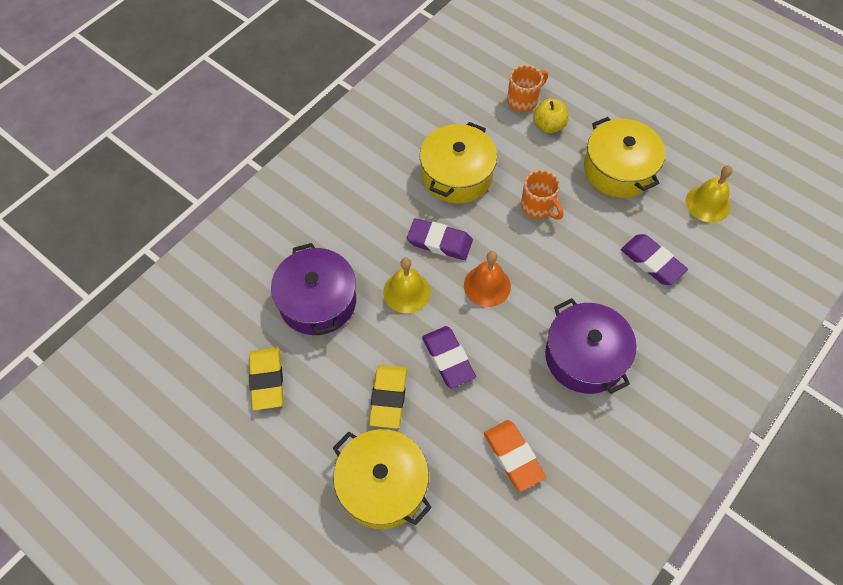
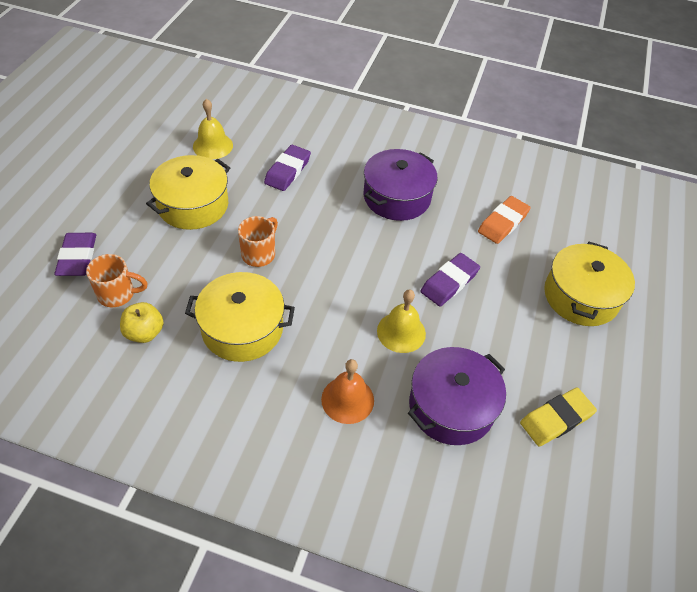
camera: 115 degrees left, 10 degrees down
(388, 398) = (510, 315): yellow eraser -> none
(439, 242) = (332, 321): purple eraser -> purple eraser (77, 257)
(487, 285) = (363, 272): orange bell -> orange bell (347, 399)
(523, 100) = (117, 294): orange mug -> orange mug turned 150 degrees clockwise
(549, 125) = (150, 265): yellow apple -> yellow apple (144, 333)

